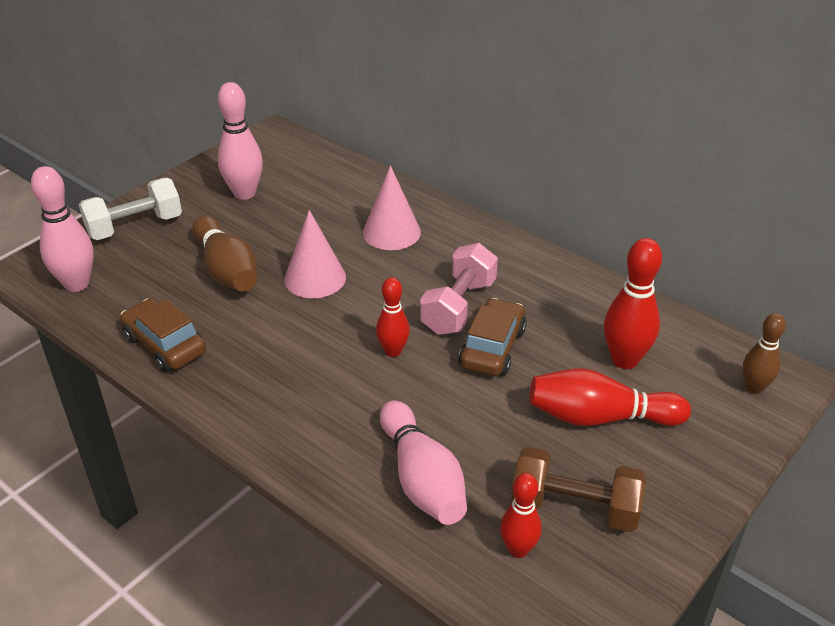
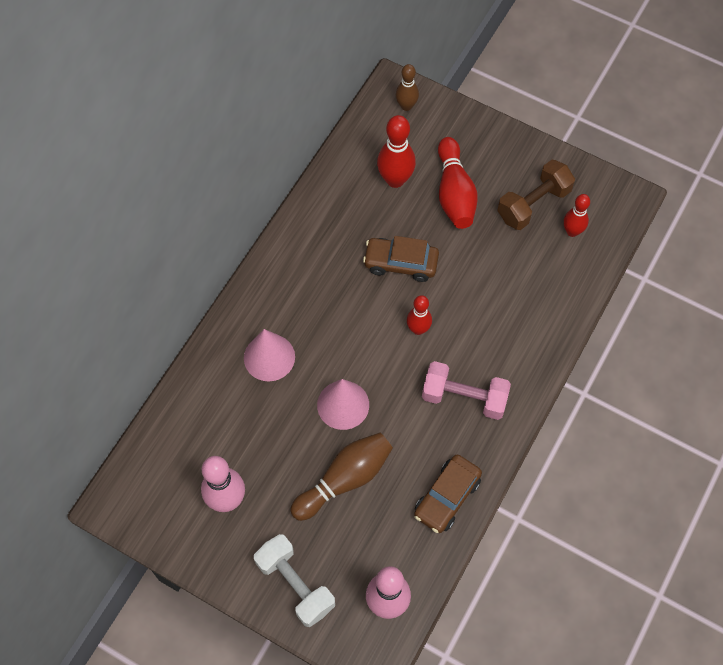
camera: 100 degrees left, 25 degrees up
(422, 479) = (533, 291): pink bowling pin -> none
(458, 307) = (359, 291): pink dumbbell -> pink dumbbell (464, 397)
(574, 507) = (533, 204): brown dumbbell -> brown dumbbell turned 45 degrees clockwise

